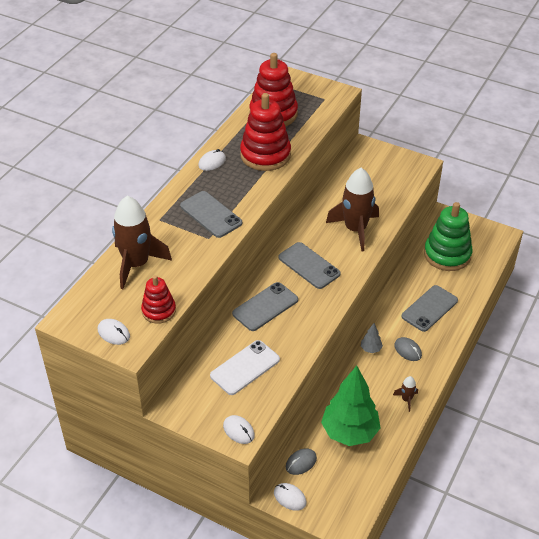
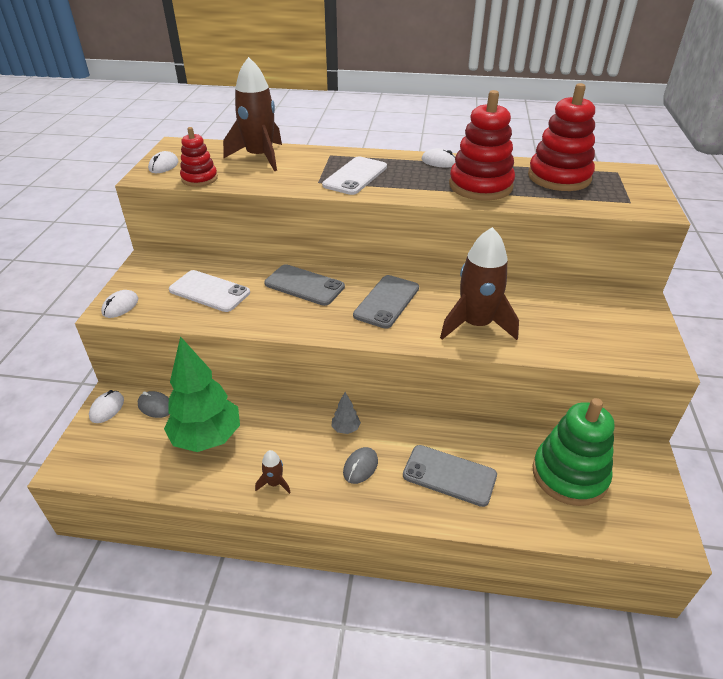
camera: 70 degrees right, 5 degrees down
(211, 214) = (355, 176): grey phone -> white phone

